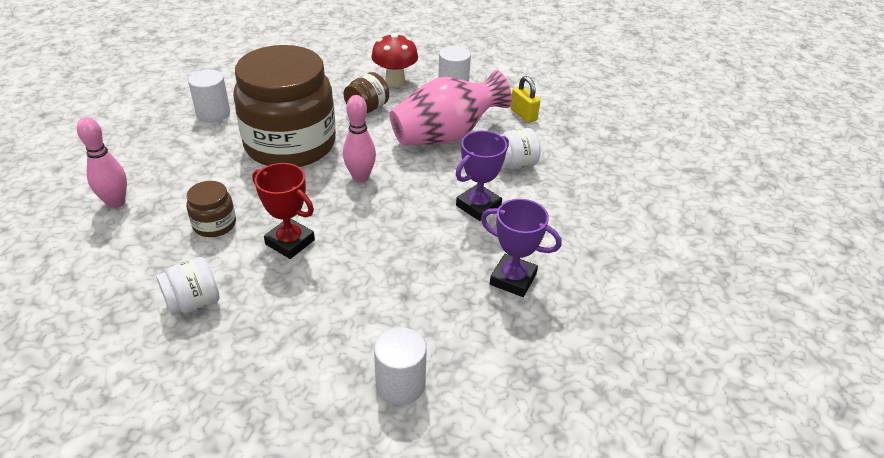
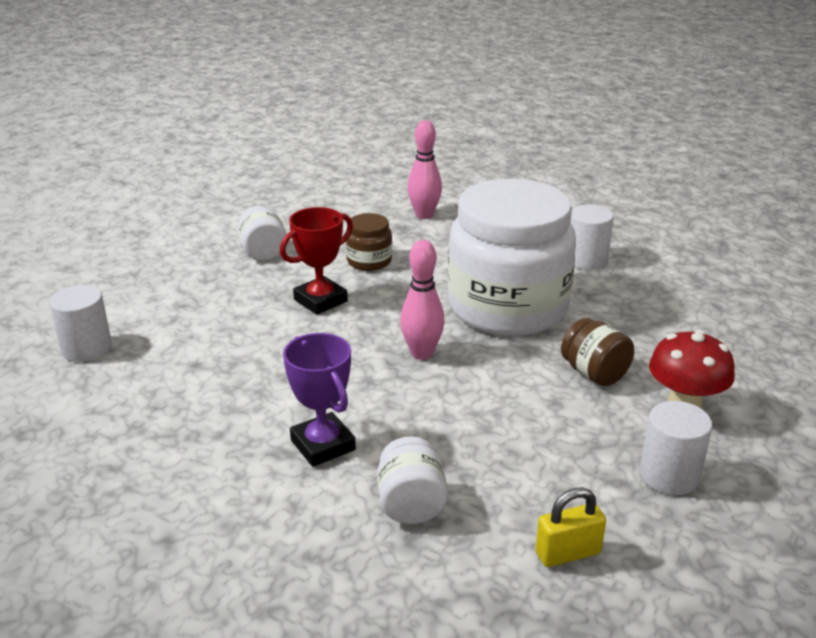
camera: 105 degrees right, 10 degrees down
(290, 144) = (507, 308): brown jar -> white jar
(446, 136) = (508, 442): pink vase -> none
(513, 279) = (168, 448): purple trophy -> none

